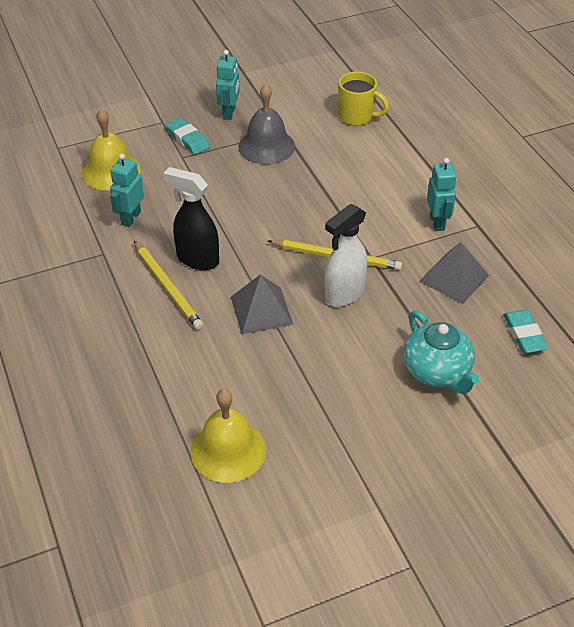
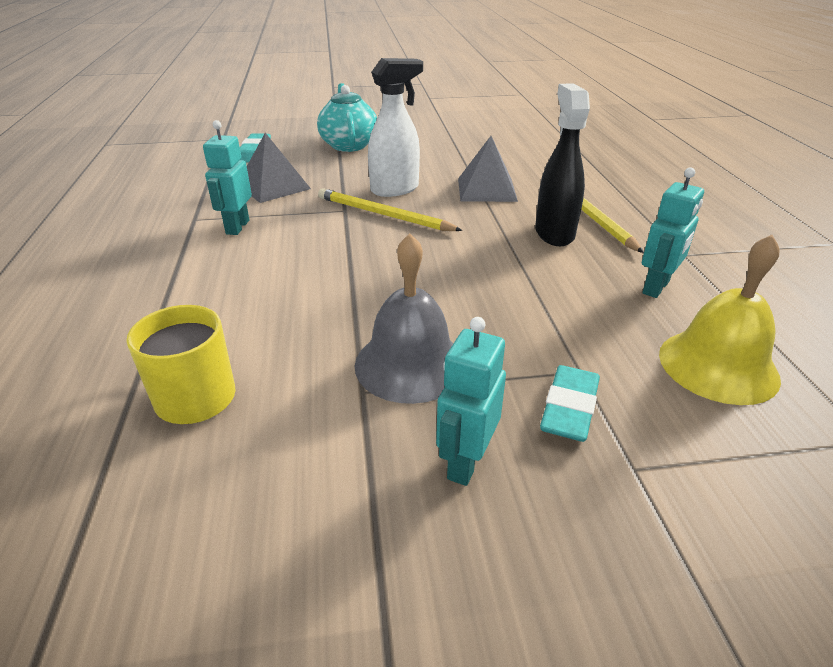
camera: 165 degrees left, 10 degrees down
(187, 139) = (569, 408): turquoise eraser -> turquoise eraser turned 45 degrees clockwise
(197, 259) = (554, 233): black spray bottle -> black spray bottle turned 135 degrees counterclockwise
(228, 450) = (533, 134): yellow bell -> none

